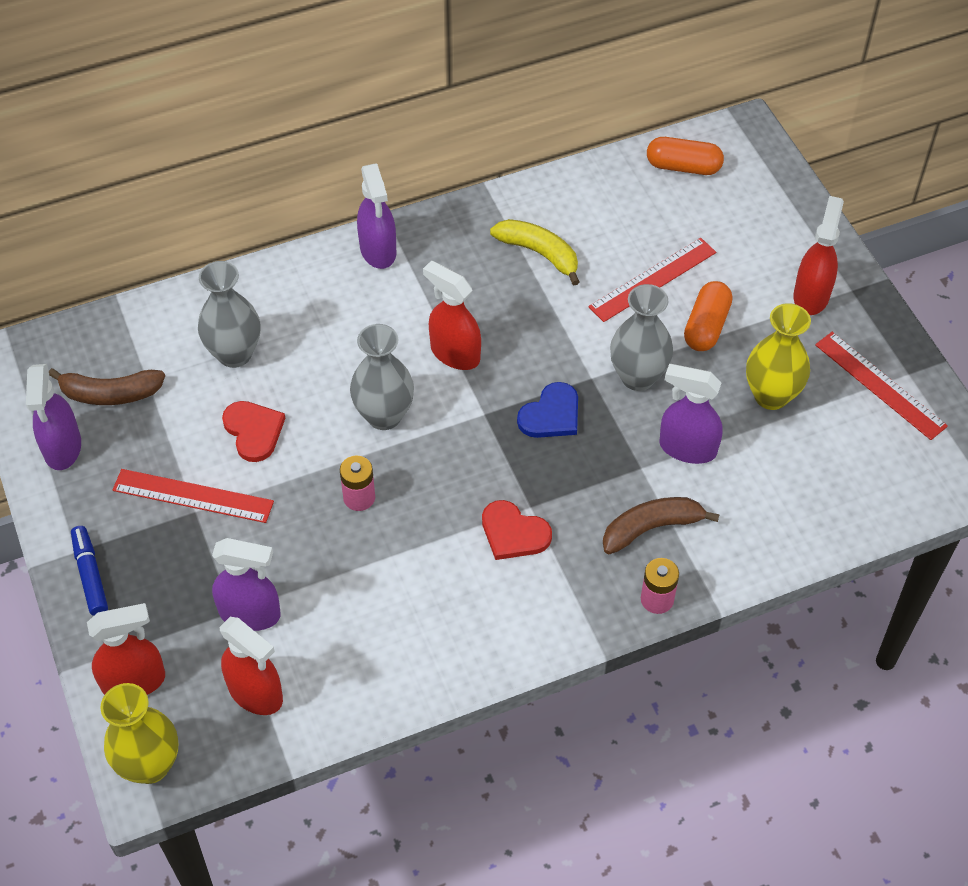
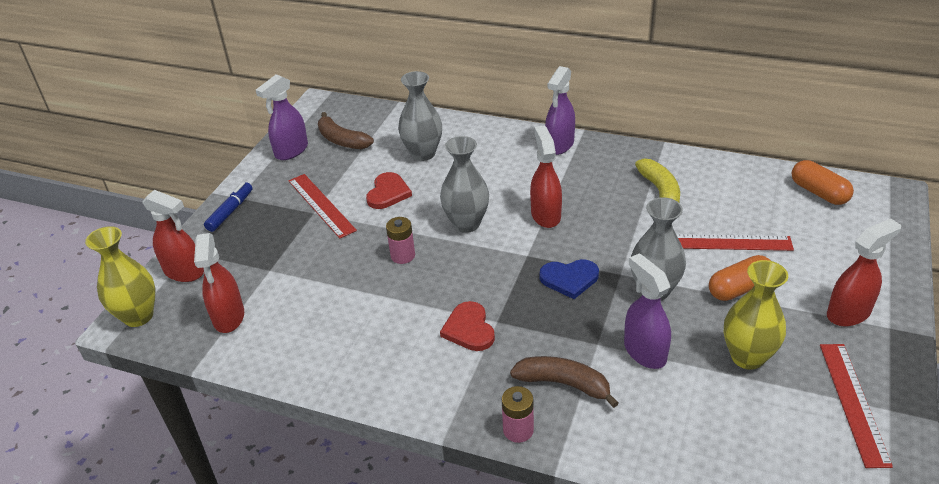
camera: 45 degrees right, 15 degrees down
(250, 614) = (276, 277): purple spray bottle -> none

